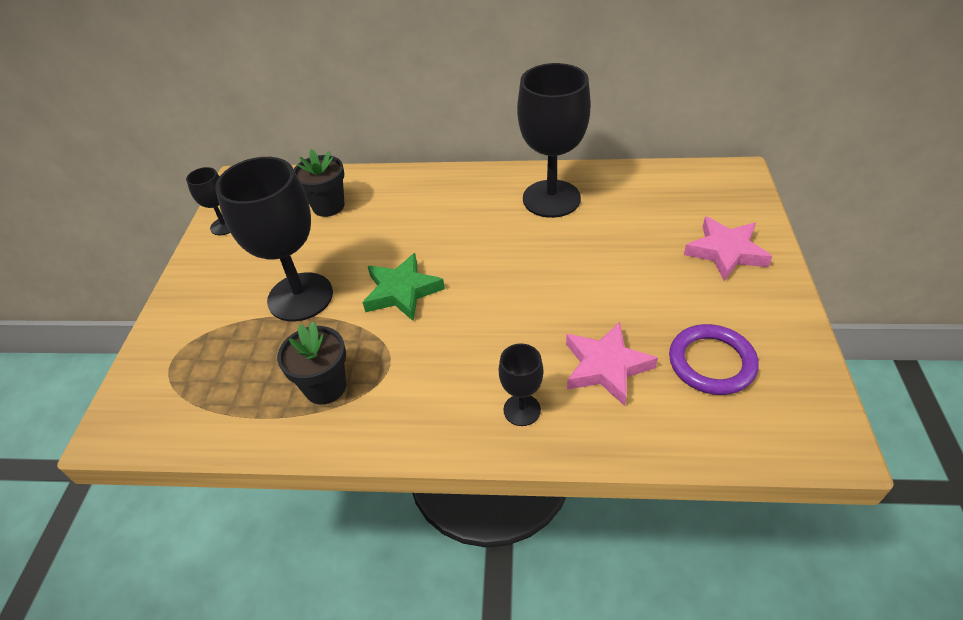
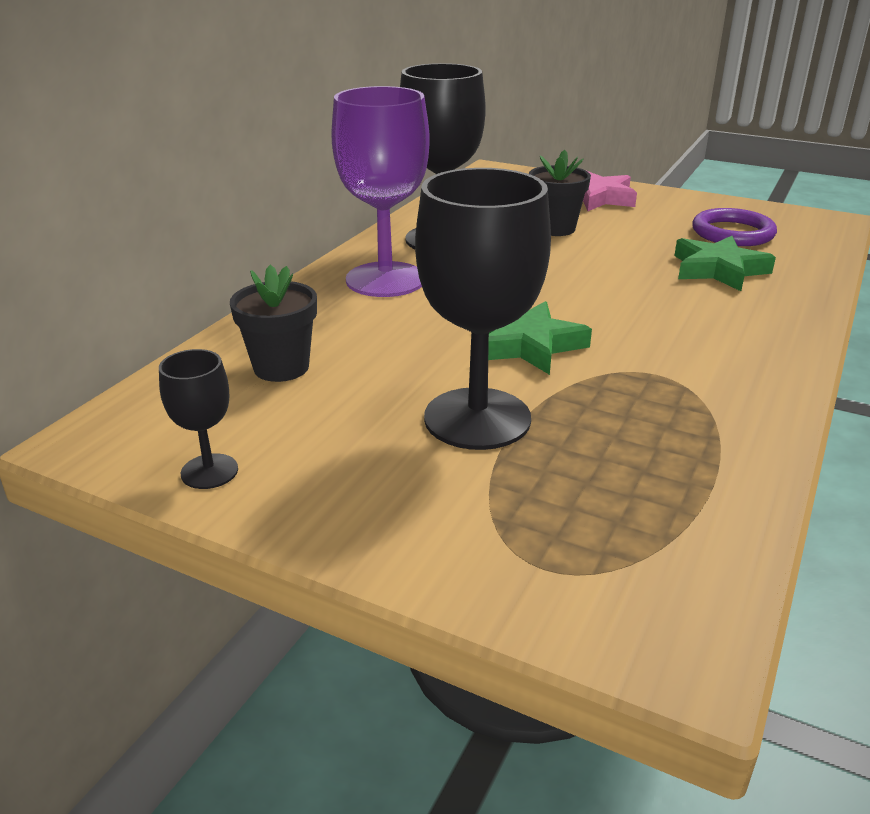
camera: 70 degrees left, 15 degrees down
(325, 387) = (677, 423): black flower pot -> black flower pot (555, 228)
(464, 199) = (385, 280): none -> purple goblet
(522, 410) = (761, 316): black goblet -> none
(606, 366) = (718, 270): pink star -> green star

